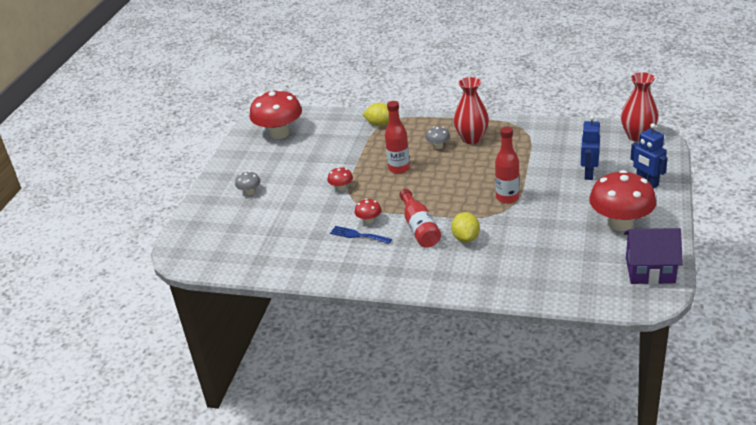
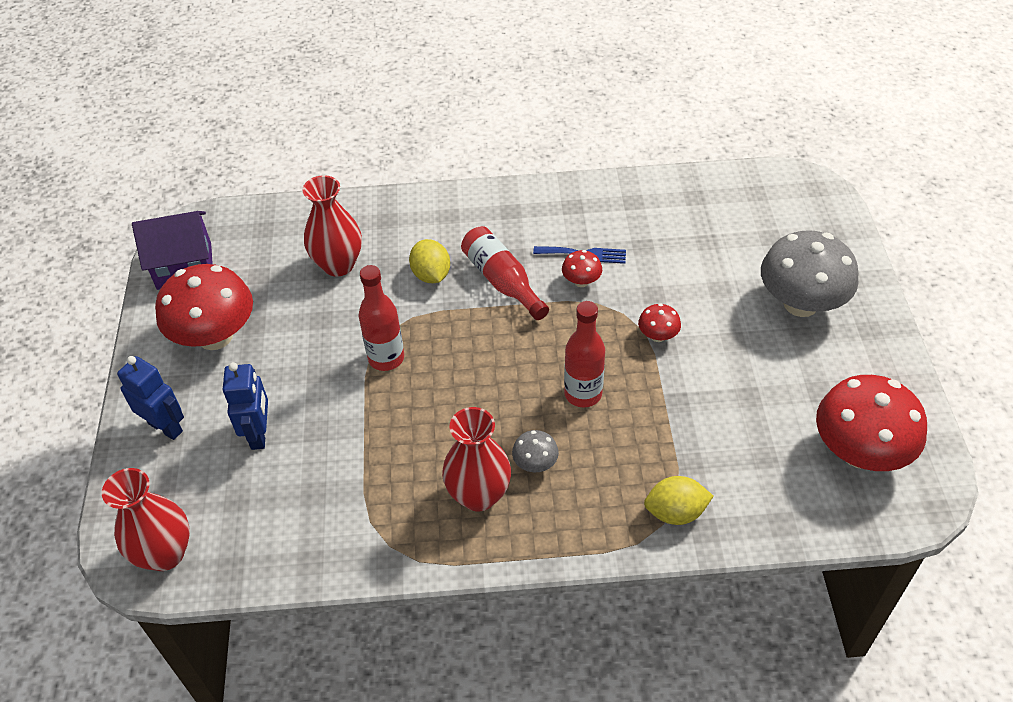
camera: 160 degrees right, 15 degrees up
(249, 192) = (800, 303): grey mushroom -> grey mushroom, size x2.25
(530, 254) = (338, 265): none -> red vase

